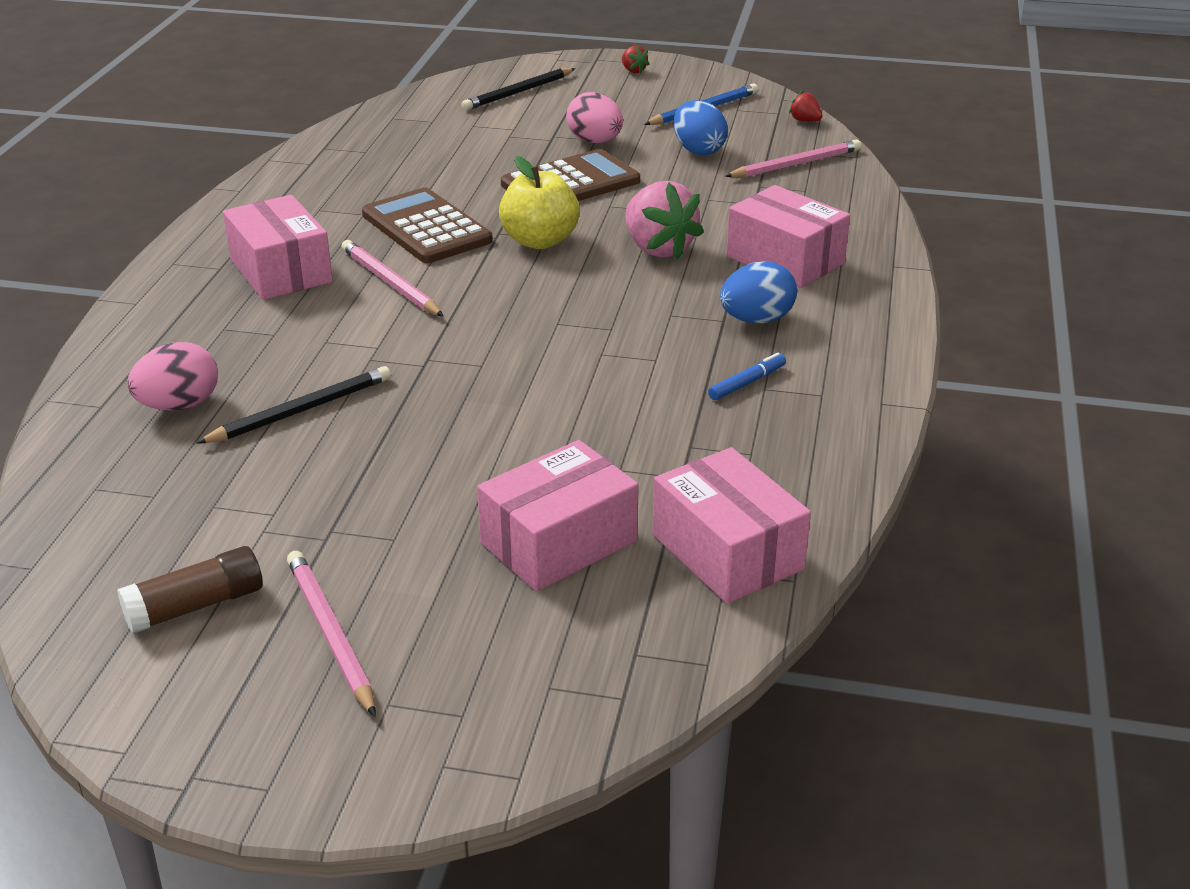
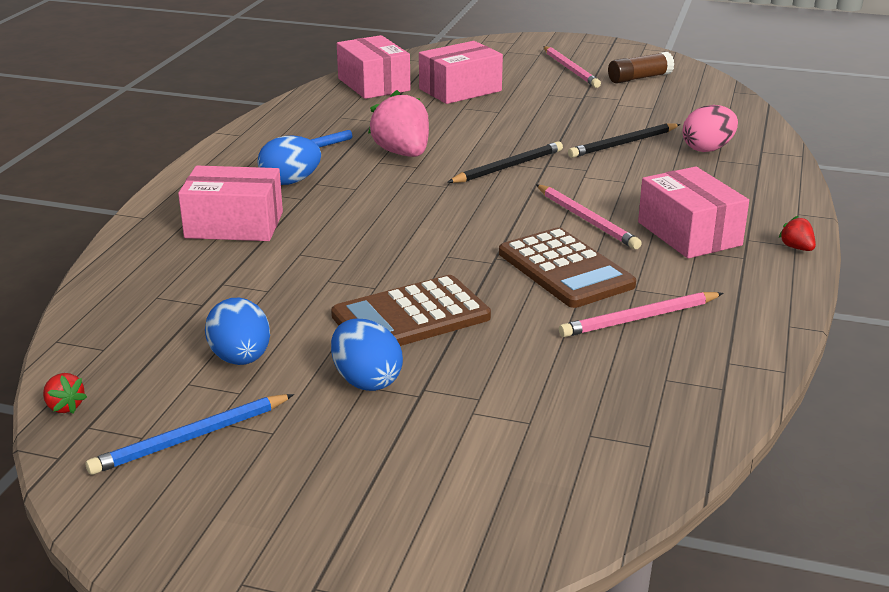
camera: 175 degrees left, 5 degrees down
(518, 92) = (461, 496): black pencil -> black pencil (507, 167)
(540, 241) = (453, 251): yellow apple -> none
(595, 141) = (366, 380): pink egg -> blue egg
(633, 71) = (254, 551): red strawberry -> red strawberry (796, 248)
(658, 248) = (343, 240): pink strawberry -> pink strawberry (402, 153)
(785, 260) = (234, 225): pink box -> pink box turned 45 degrees counterclockwise
(795, 164) = (139, 331): pink pencil -> pink pencil (640, 318)

